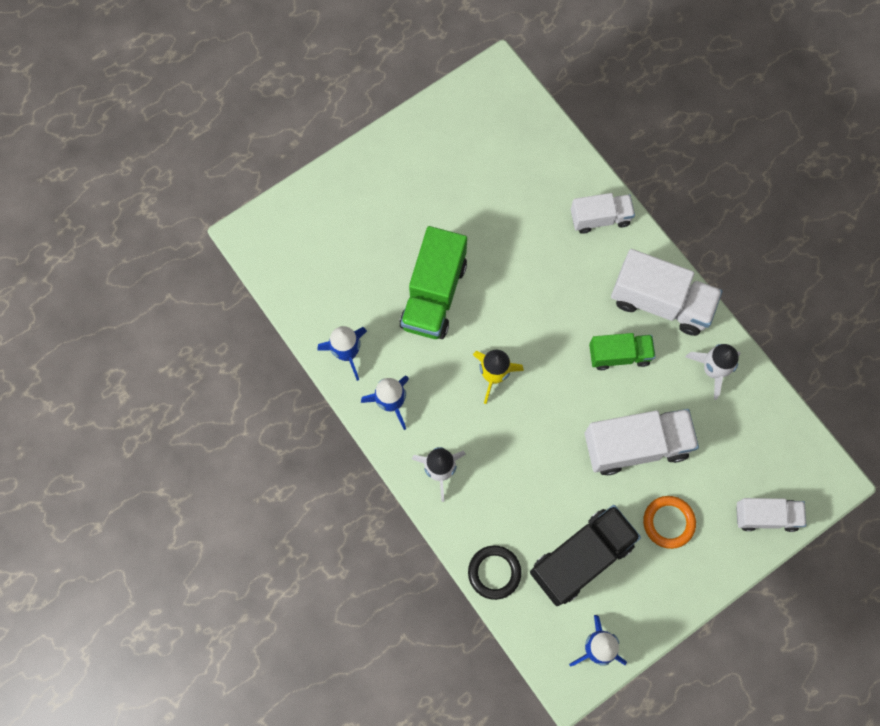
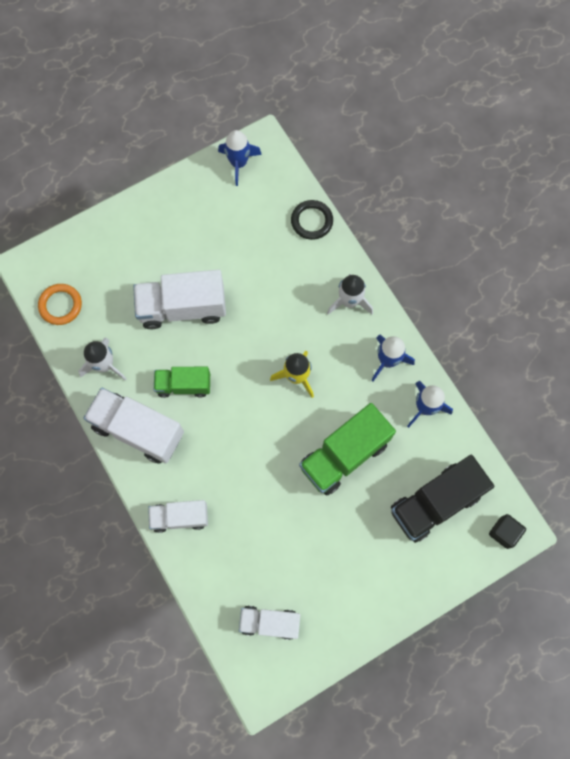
camera: 175 degrees left, 0 degrees up
(262, 231) = (504, 532): none -> black cube
(434, 295) = (344, 455): green truck -> green truck turned 150 degrees counterclockwise
(581, 558) = (241, 226): black truck -> black truck (435, 502)
(668, 522) = (167, 246): orange ring -> orange ring (60, 305)
(766, 516) = (87, 244): white truck -> white truck (270, 622)

